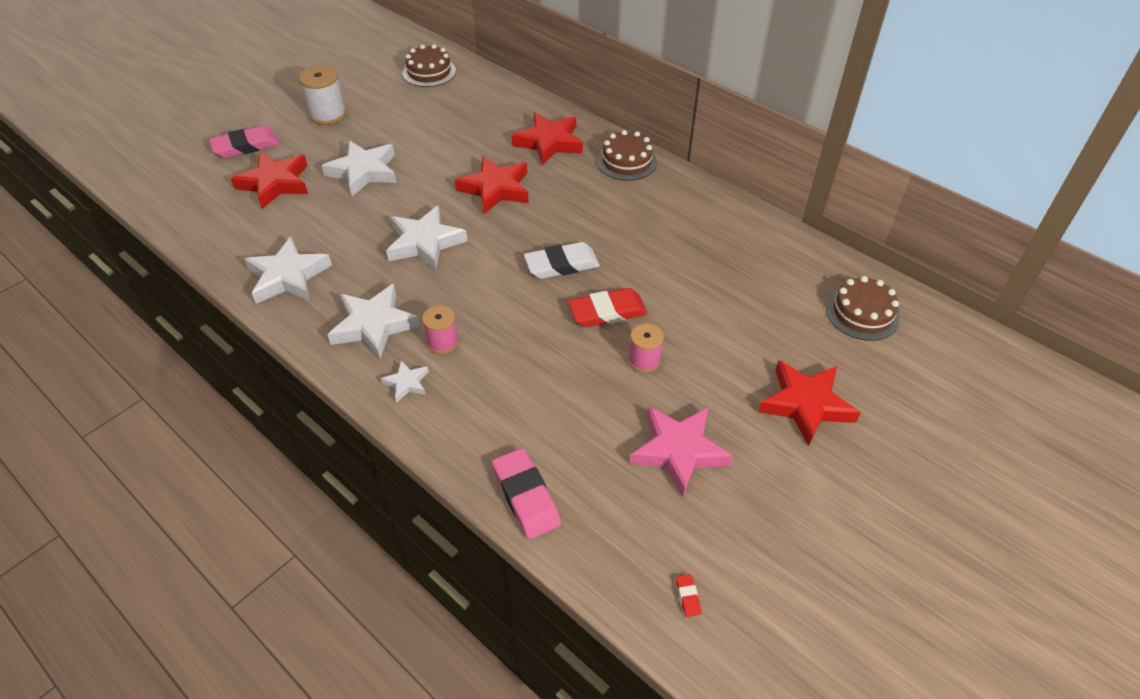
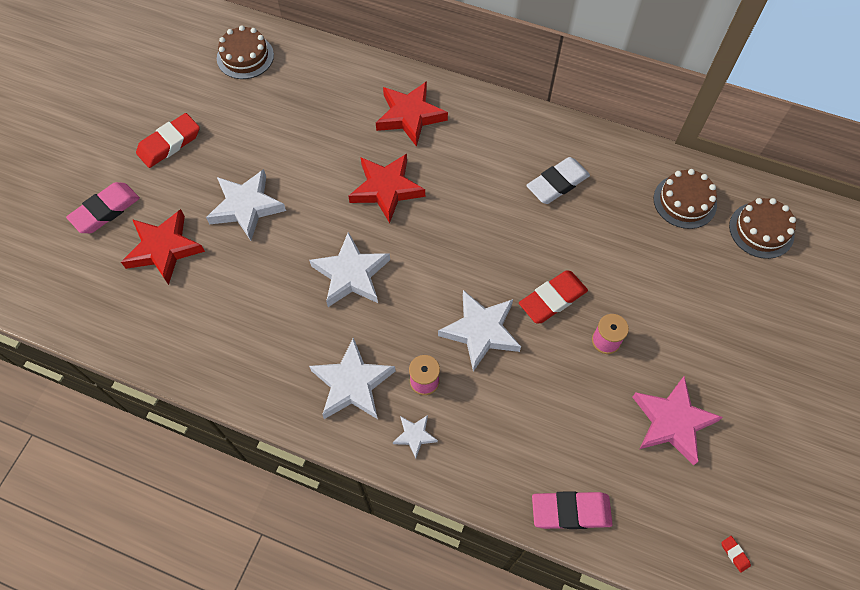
camera: 20 degrees left, 15 degrees up
(288, 276) = (241, 356): white star -> white star (481, 331)
(328, 114) = (169, 143): white spool -> red eraser
(526, 496) = (571, 511): pink eraser -> pink eraser turned 45 degrees counterclockwise
(561, 265) = (489, 259): white eraser -> white eraser (557, 183)
(626, 161) = (493, 118): brown cake -> brown cake (685, 201)
(805, 404) = (752, 340): red star -> none

